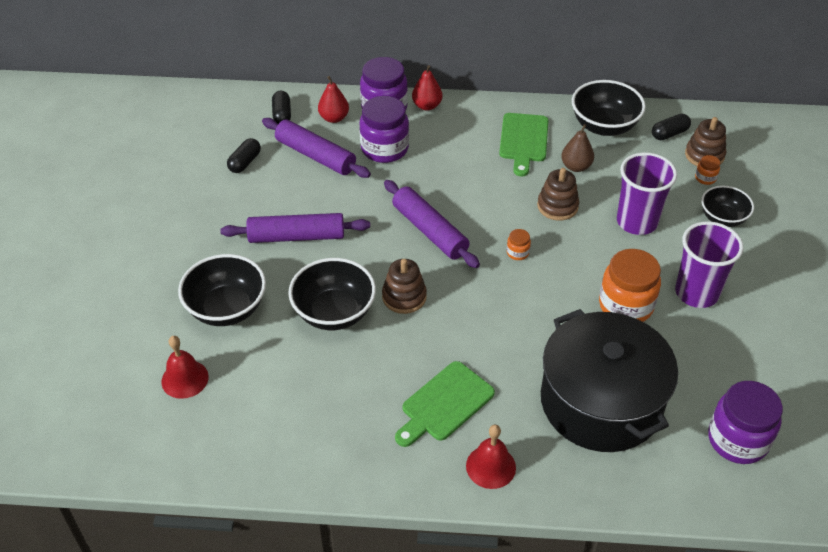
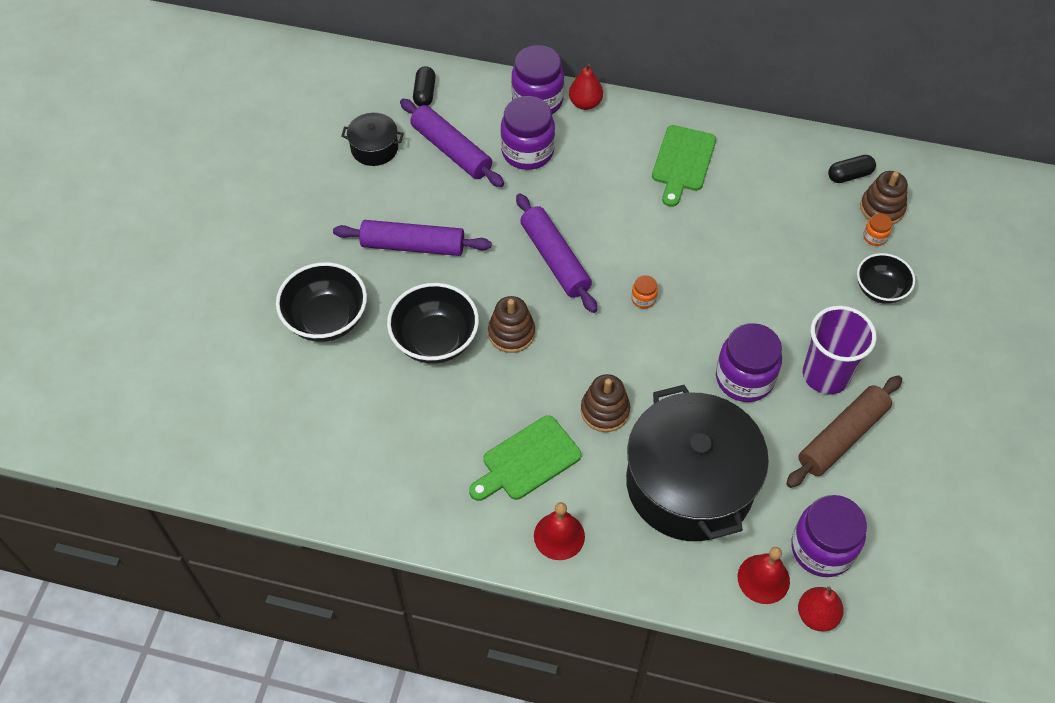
camera: 10 degrees right, 10 degrees up
(185, 379) = (271, 392): red bell -> red bell (763, 579)
(245, 162) = (374, 148): black capsule -> black pot
(334, 118) = (480, 105): red pear -> red pear (816, 615)
(557, 206) = (700, 249): brown stacking toy -> brown stacking toy (605, 411)
(576, 167) = (733, 203): brown pear -> none
(604, 126) = (777, 155): black bowl -> none
(625, 305) = (744, 378): orange jar -> purple jar
(637, 222) = (783, 280): purple cup -> none
(726, 341) = (842, 437): none -> brown rolling pin

